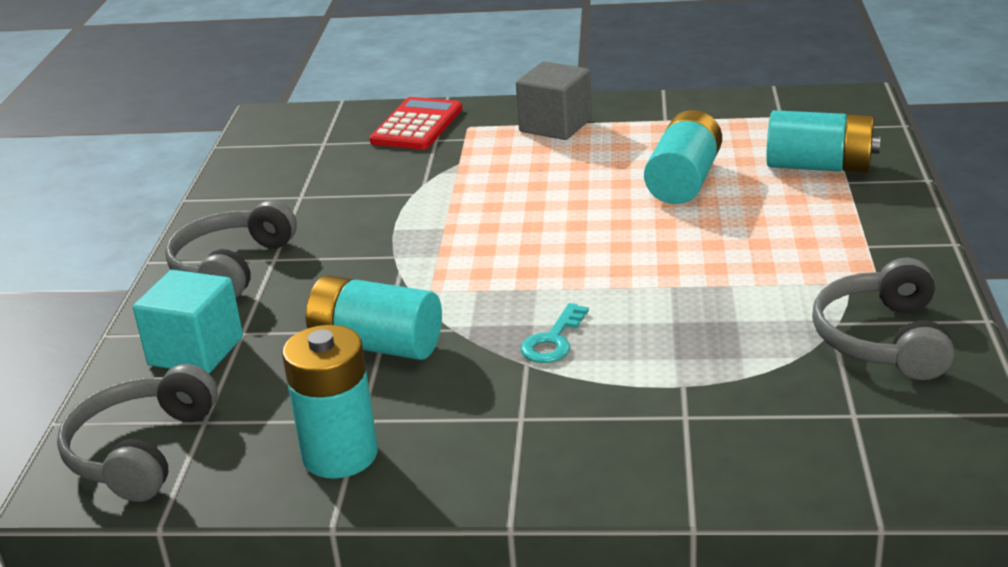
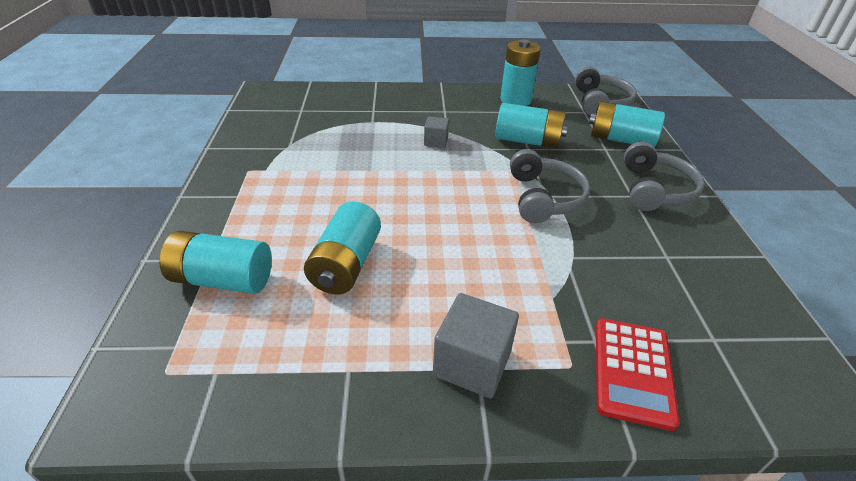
camera: 170 degrees right, 10 degrees up
(196, 351) = (620, 140): turquoise cube -> turquoise battery
(553, 340) = (436, 141): turquoise key -> grey cube
(883, 339) = (267, 139): grey headphones -> grey headphones (544, 198)

